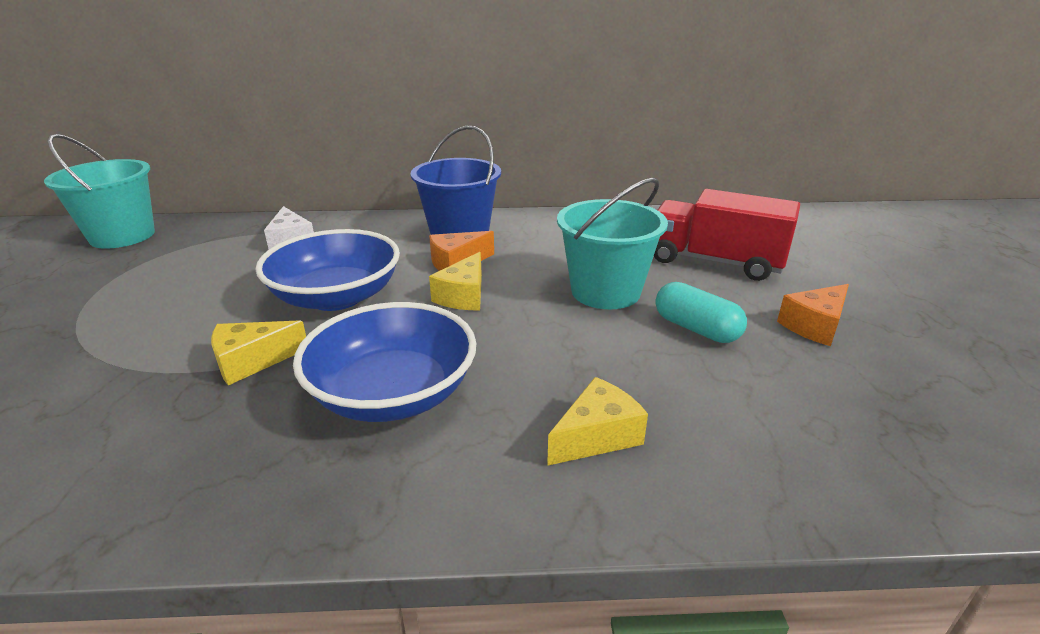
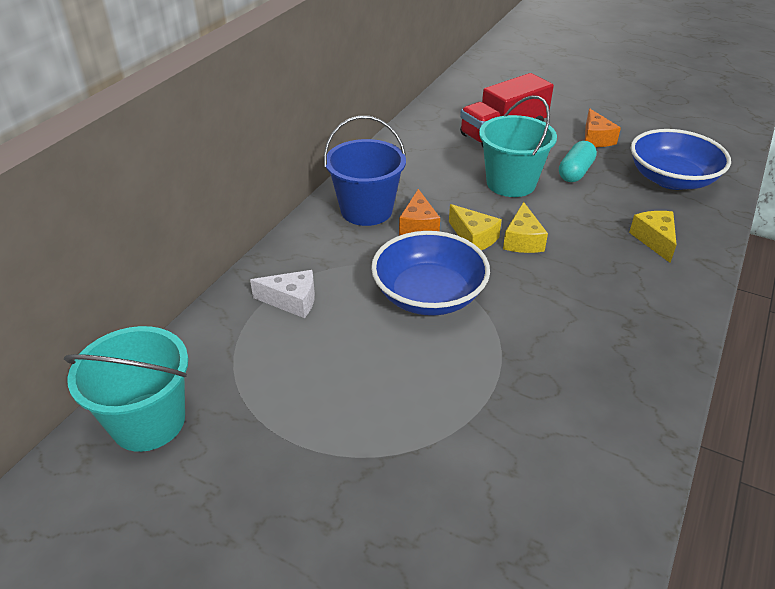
camera: 60 degrees left, 10 degrees up
(252, 361) = (501, 352): yellow cheese -> yellow cheese (522, 240)
(393, 393) = (579, 297): blue bowl -> blue bowl (671, 179)
(696, 329) = (575, 172): turquoise capsule -> turquoise capsule turned 45 degrees counterclockwise

